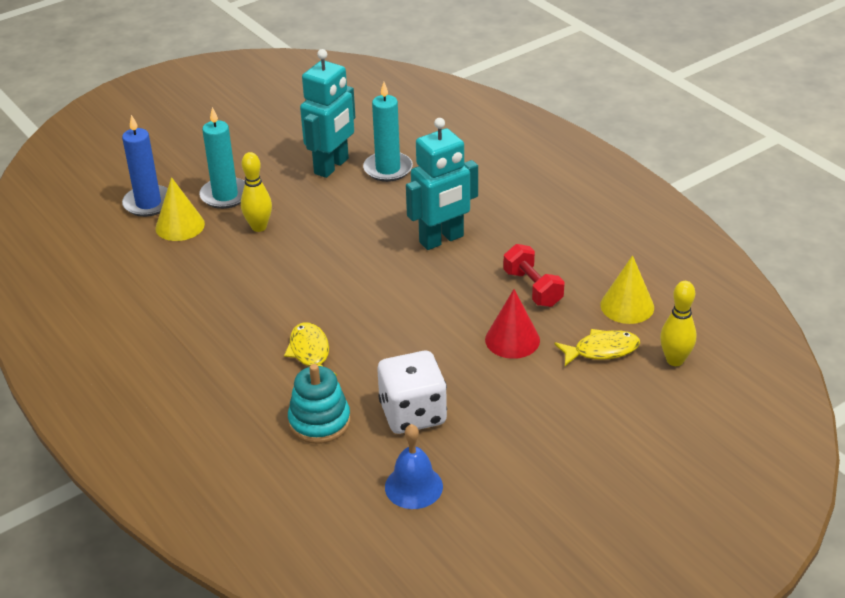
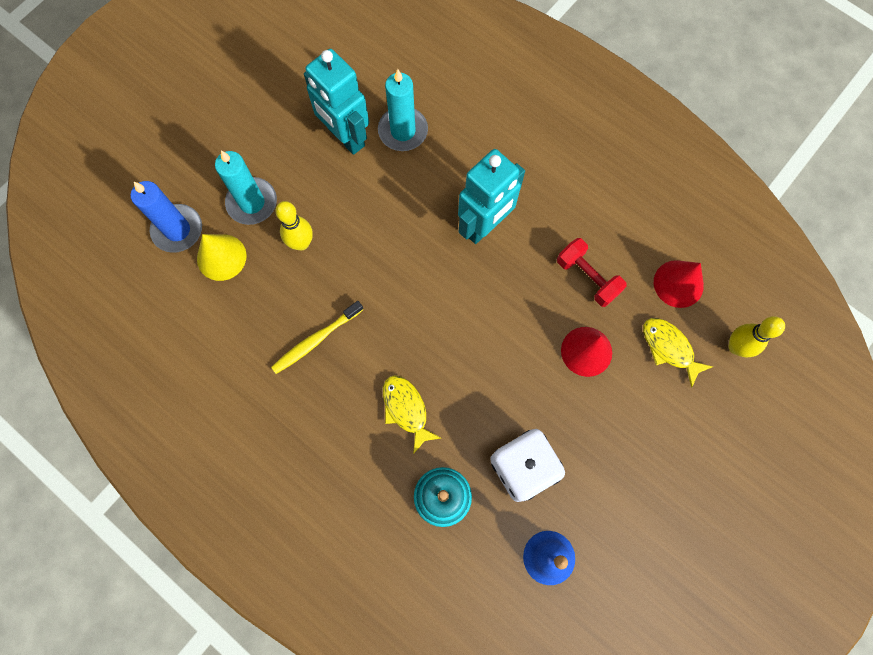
camera: 15 degrees left, 35 degrees up
(242, 292) = (316, 340): none -> yellow toothbrush
(332, 166) = (345, 137): turquoise robot -> turquoise robot turned 120 degrees clockwise
(601, 350) = (669, 348): yellow fish -> yellow fish turned 105 degrees counterclockwise
(627, 306) = (678, 283): yellow cone -> red cone

